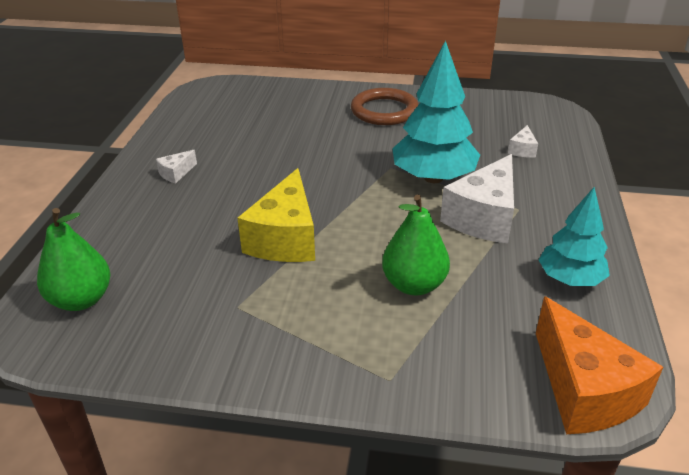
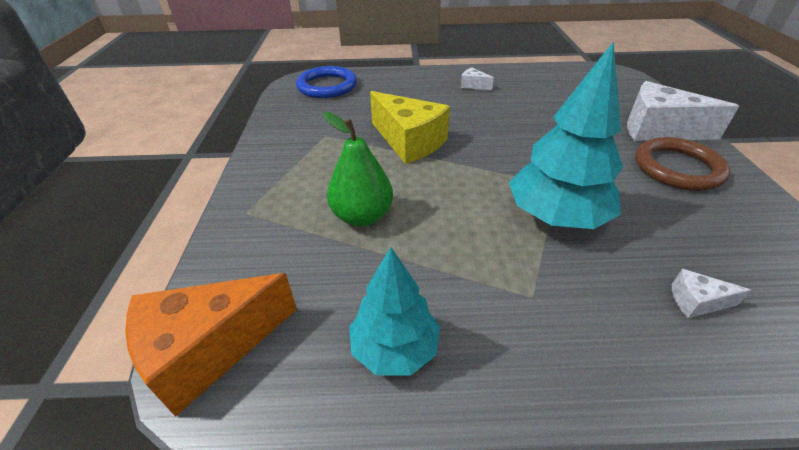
camera: 80 degrees right, 5 degrees up
(81, 300) = (327, 86): green pear -> blue ring
(285, 238) = (409, 142): yellow cheese -> yellow cheese turned 135 degrees counterclockwise
(483, 217) = (495, 262): white cheese -> white cheese (658, 130)

